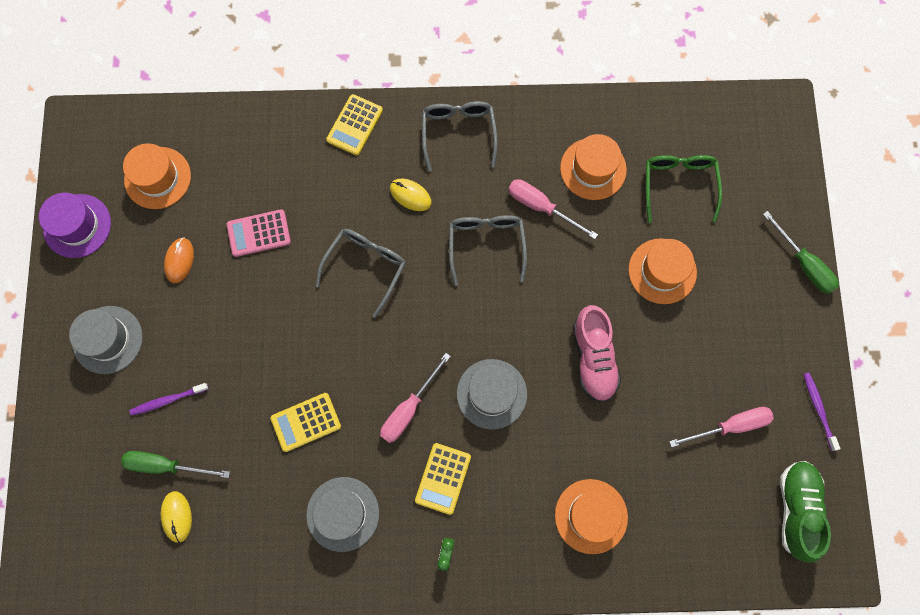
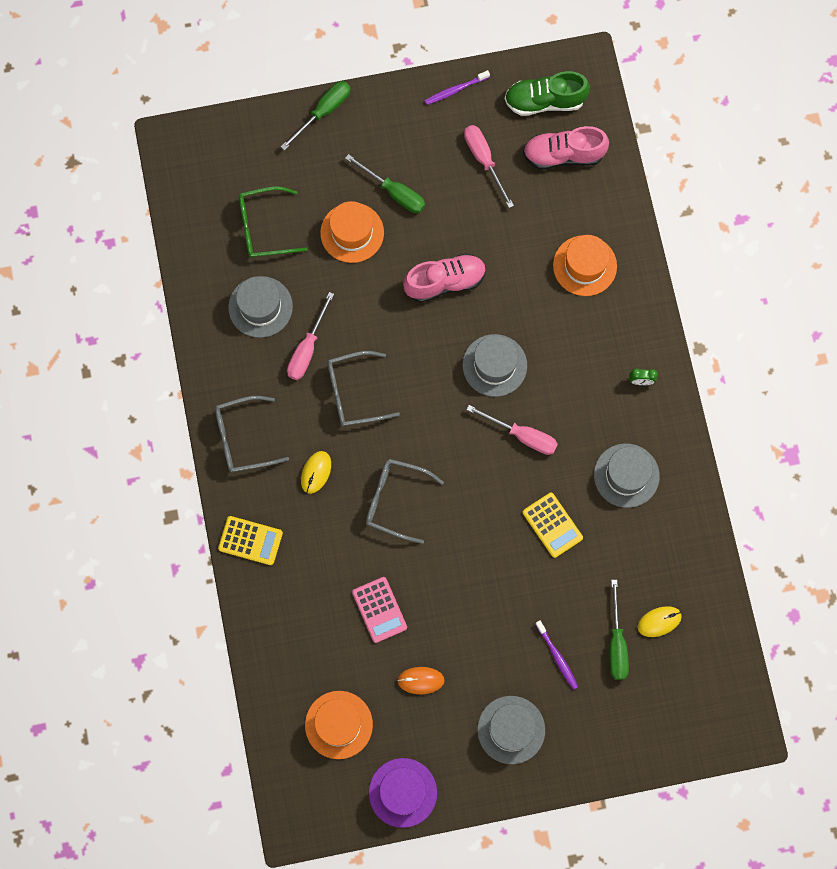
camera: 100 degrees left, 0 degrees up
(443, 478) = (578, 395): yellow calculator -> none
(593, 169) = (260, 307): orange hat -> grey hat
(703, 322) = (394, 192): none -> green screwdriver
(727, 518) = (563, 155): none -> pink shoe

